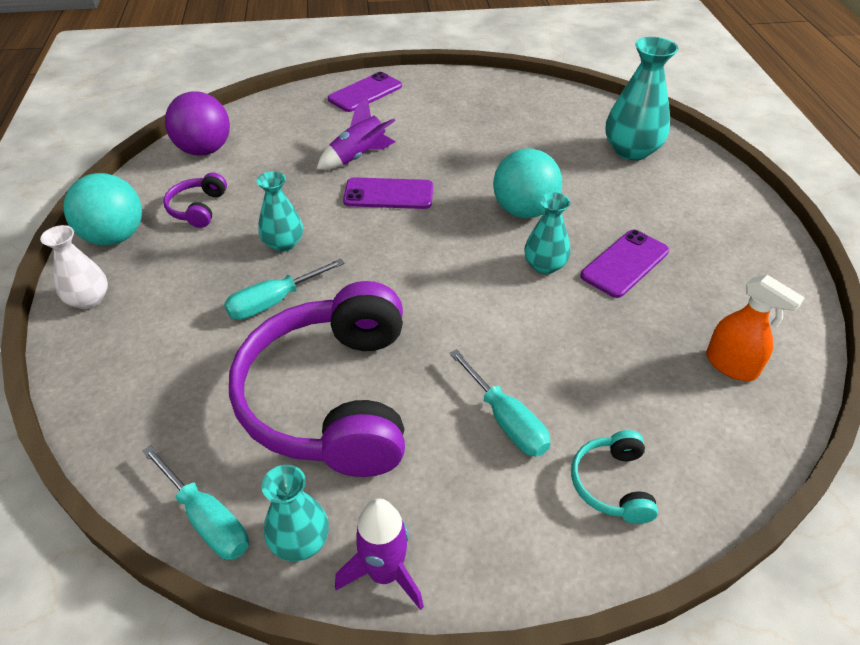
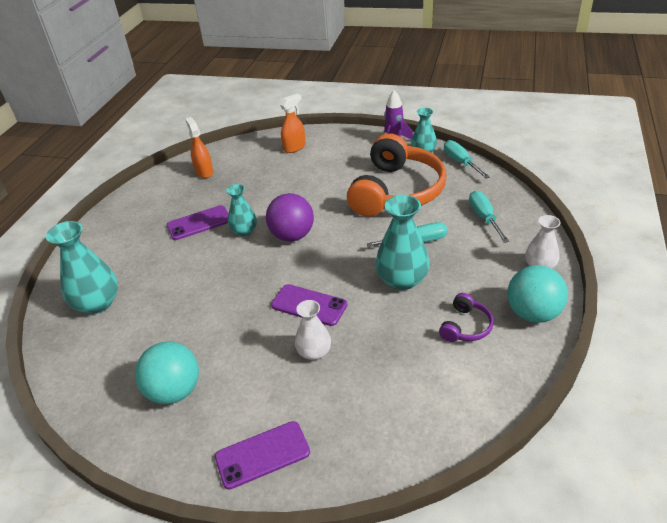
camera: 155 degrees left, 5 degrees down
(204, 150) = (459, 400): purple ball -> purple ball (292, 235)
(283, 243) = (402, 280): turquoise vase -> turquoise vase, size x1.63
(332, 398) = (396, 191): purple headphones -> orange headphones
(358, 157) = (314, 352): purple rocket -> white vase
(505, 420) = (321, 171): turquoise screwdriver -> turquoise screwdriver (484, 218)
(524, 211) = (224, 269): turquoise ball -> turquoise ball (174, 391)
(612, 484) = (294, 147): turquoise headphones -> orange spray bottle

